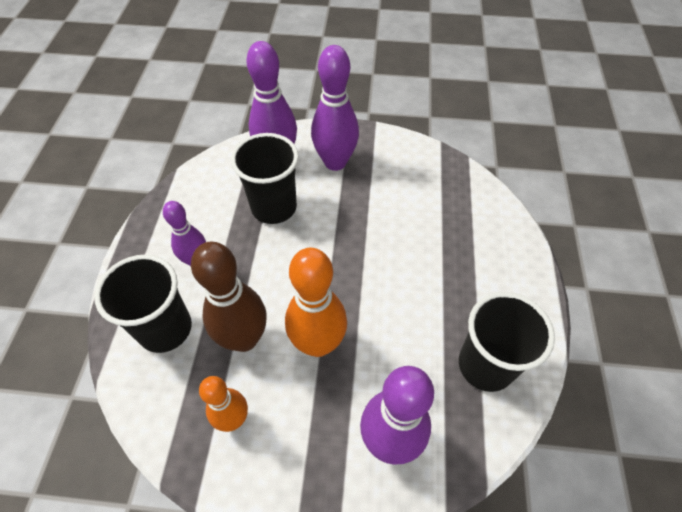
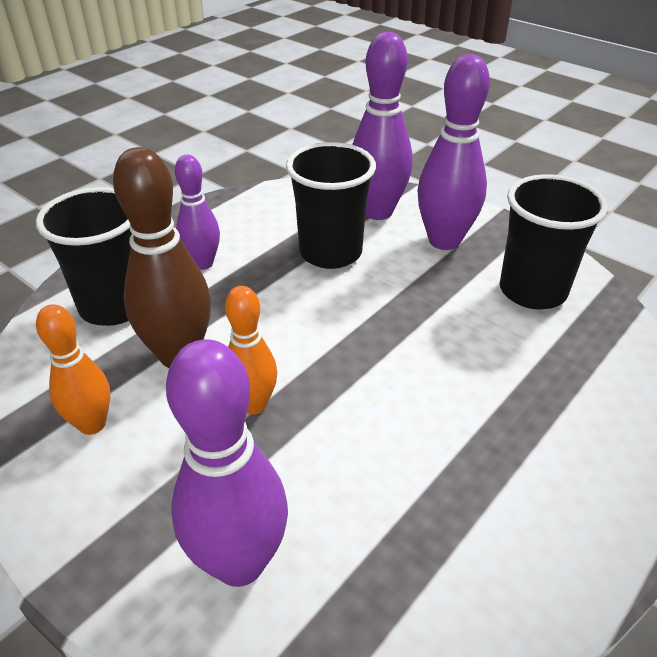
camera: 35 degrees right, 15 degrees down
(318, 343) = (253, 405): orange bowling pin -> orange bowling pin, size x0.62
(485, 365) = (457, 560): black cup -> black cup (532, 291)

